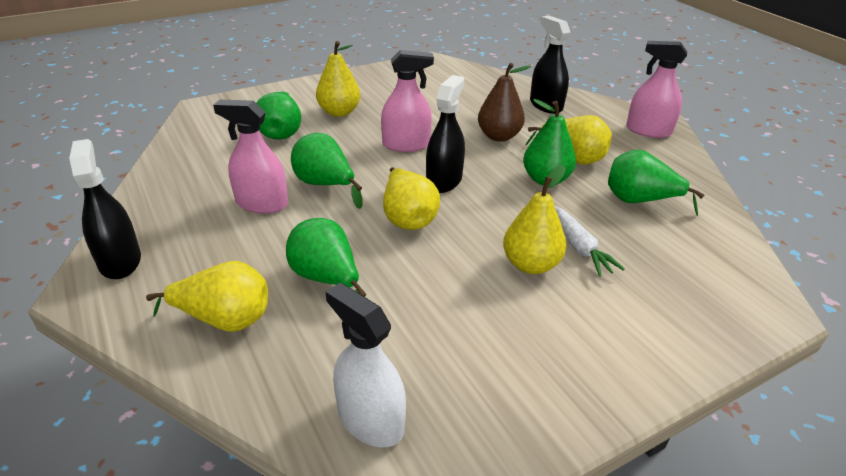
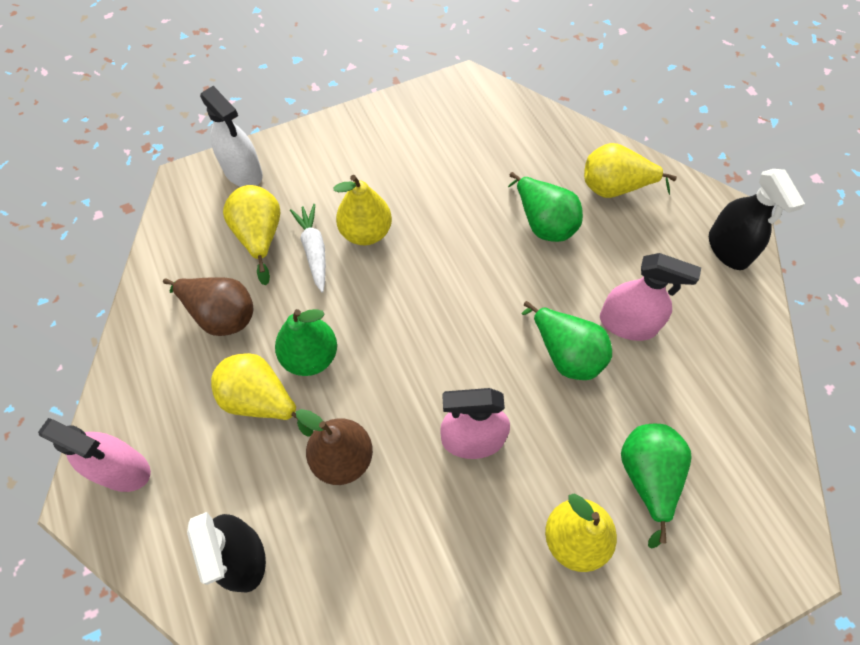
camera: 175 degrees left, 25 degrees up
(370, 420) = (500, 117): white spray bottle -> white spray bottle (243, 172)
(407, 218) = (473, 296): yellow pear -> yellow pear (260, 237)
(444, 180) = (430, 358): black spray bottle -> none
(639, 201) = (221, 315): green pear -> brown pear

